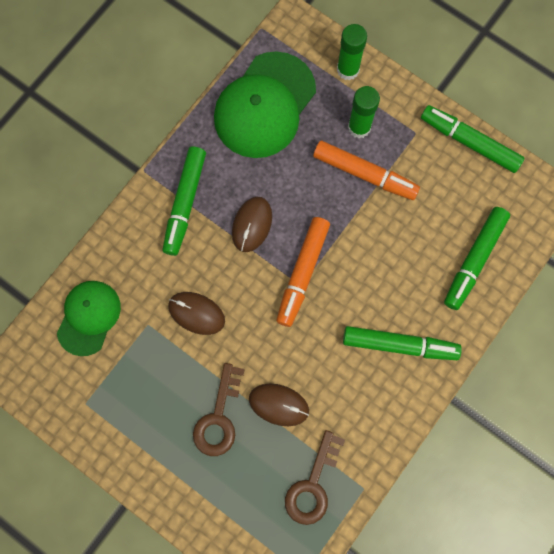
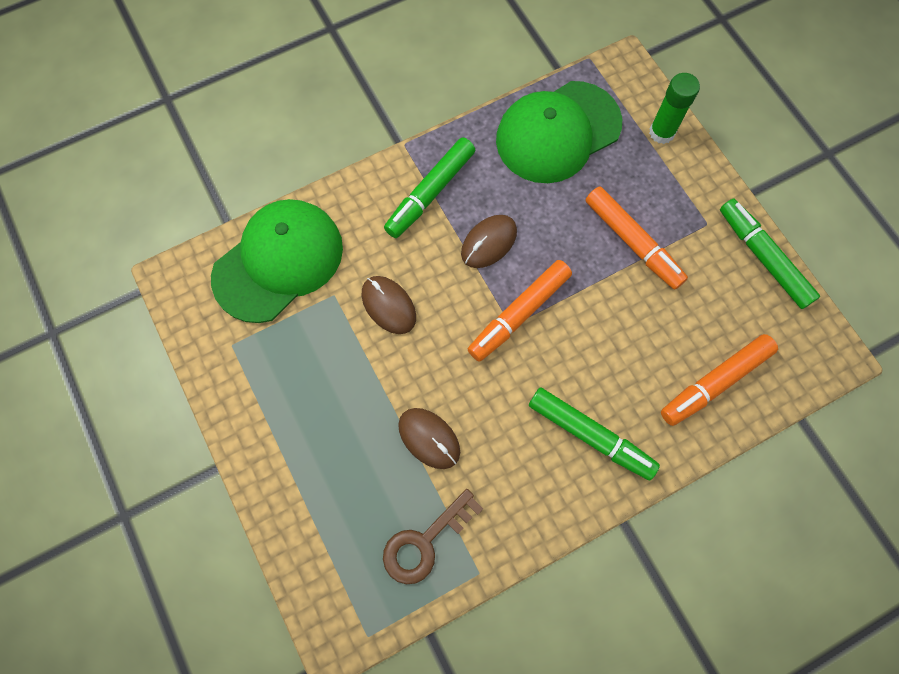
camera: 25 degrees right, 5 degrees down
(89, 317) = (278, 262): green cap -> green cap, size x1.62
(218, 417) = (359, 422): brown key -> none
(359, 127) = (648, 193): green glue stick -> none
(474, 260) = (715, 382): green marker -> orange marker

